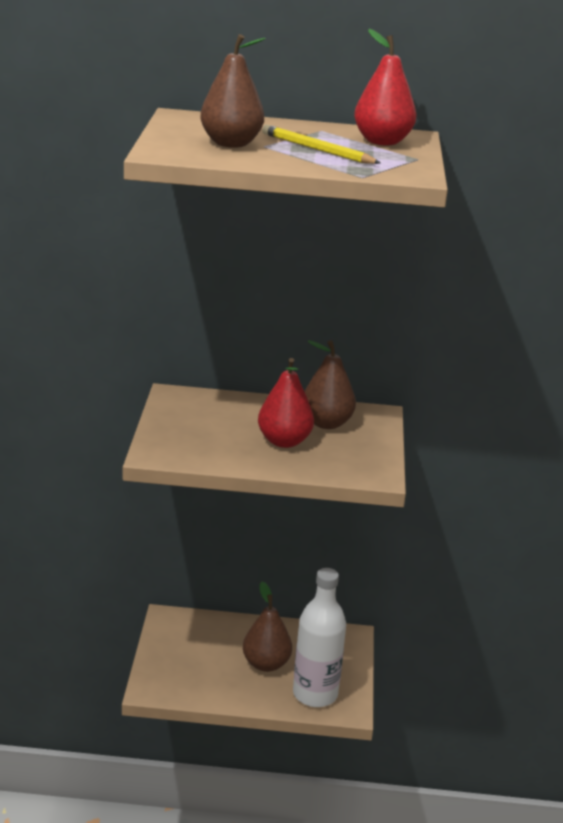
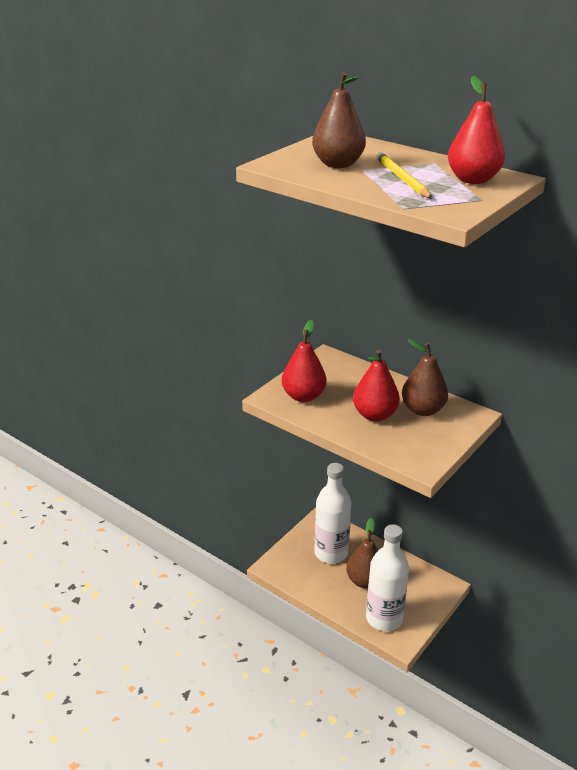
camera: 35 degrees right, 5 degrees up
(189, 443) = (303, 396): none -> red pear
(206, 649) = (331, 553): none -> white bottle

